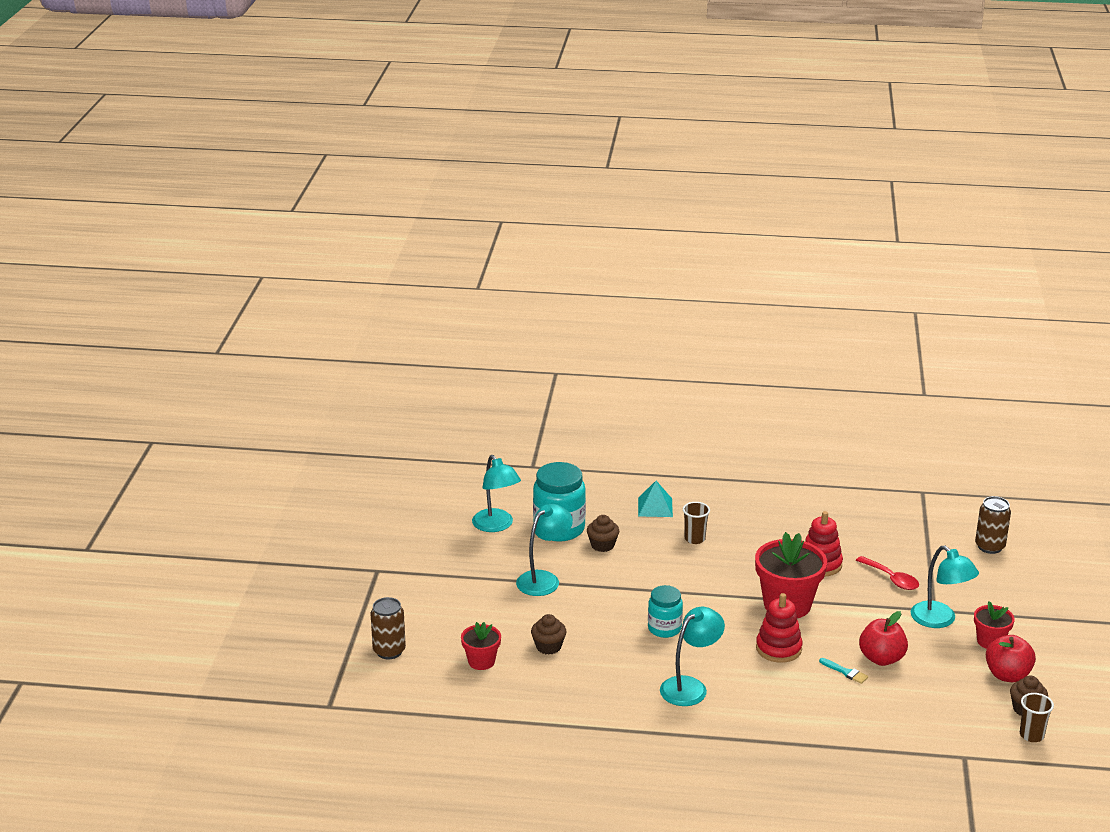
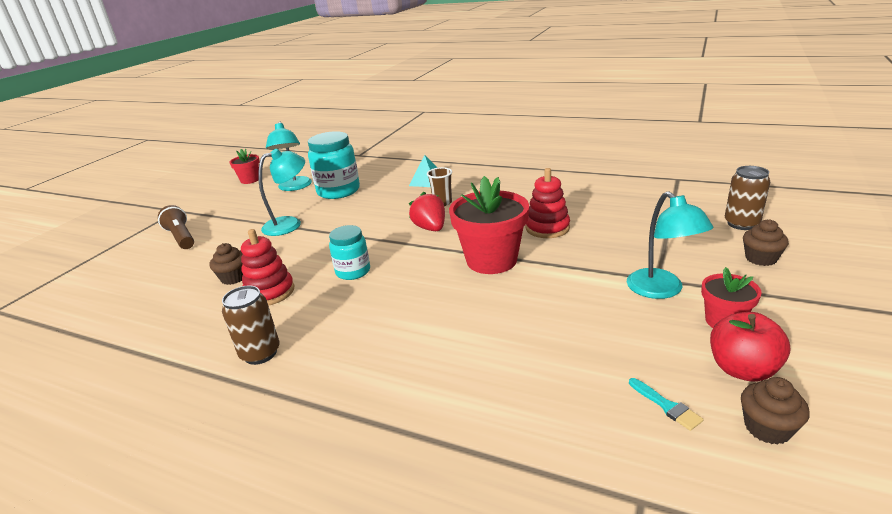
camera: 20 degrees right, 0 degrees up
(389, 651) = (105, 268): brown can -> brown can (260, 353)
(431, 606) = (181, 237): none -> brown flashlight
(481, 661) = (164, 285): red flower pot -> red flower pot (250, 180)
(602, 545) = (361, 203): brown cupcake -> brown cupcake (760, 258)
(690, 687) = (327, 333): turquoise lamp -> none
(705, 573) = (430, 228): none -> red strawberry
(778, 648) = (454, 302): red stacking toy -> red stacking toy (270, 292)
(845, 672) = (516, 338): turquoise brush -> turquoise brush (666, 406)
(881, 658) = (569, 326): red apple -> none
(891, 579) = (617, 245): red spoon -> none
(1031, 735) = (773, 479): brown cup -> none

